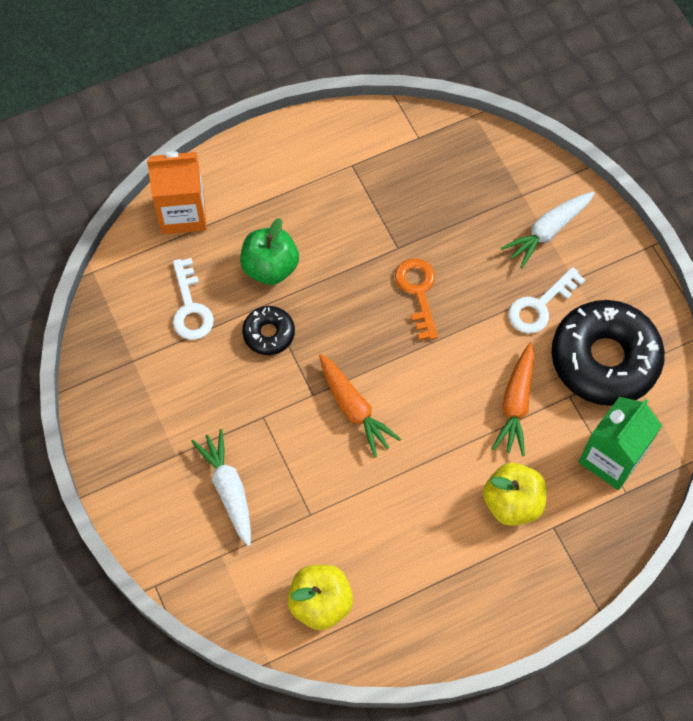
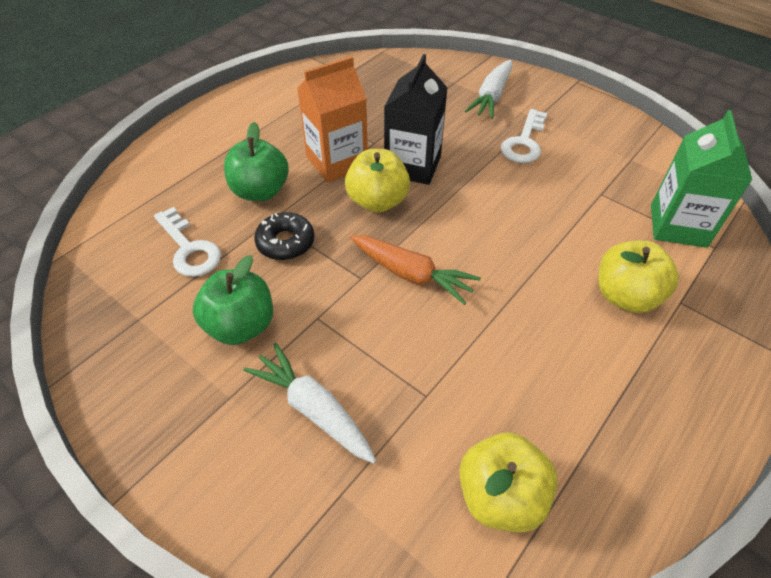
camera: 25 degrees left, 15 degrees down
(183, 213) = (151, 179): orange carton -> orange carton (337, 162)
(204, 399) = (241, 326): none -> green apple
(365, 321) = (377, 201): none -> yellow apple
(418, 292) = (413, 166): orange key -> black carton
(516, 404) = (561, 215): orange carrot -> none
(604, 359) = (606, 159): black donut -> none

